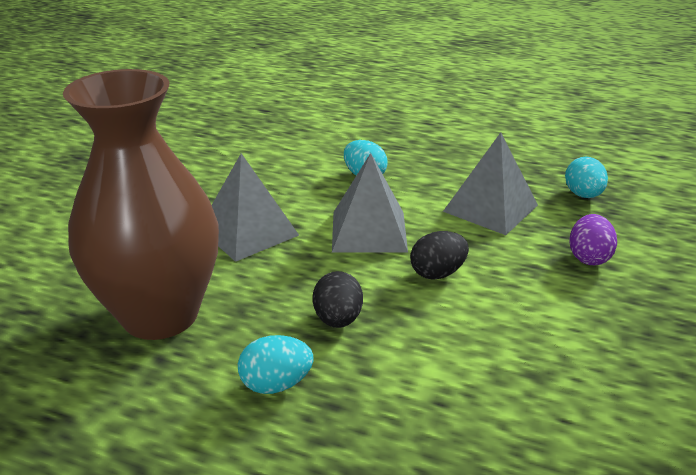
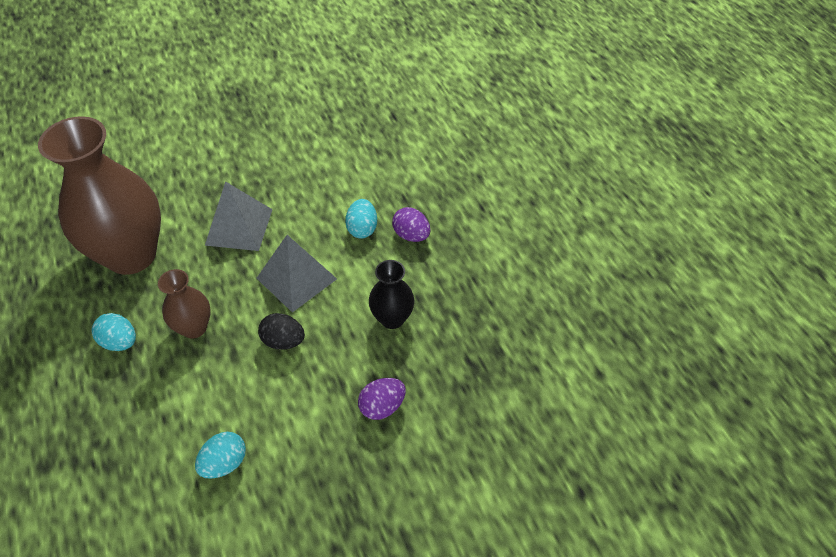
camera: 45 degrees right, 20 degrees up
(338, 319) = (194, 328): black egg -> brown vase
(410, 160) = (411, 235): none -> purple egg
(490, 208) = (392, 318): grey pyramid -> black vase
(583, 195) = (470, 358): turquoise egg -> turquoise egg (224, 463)

